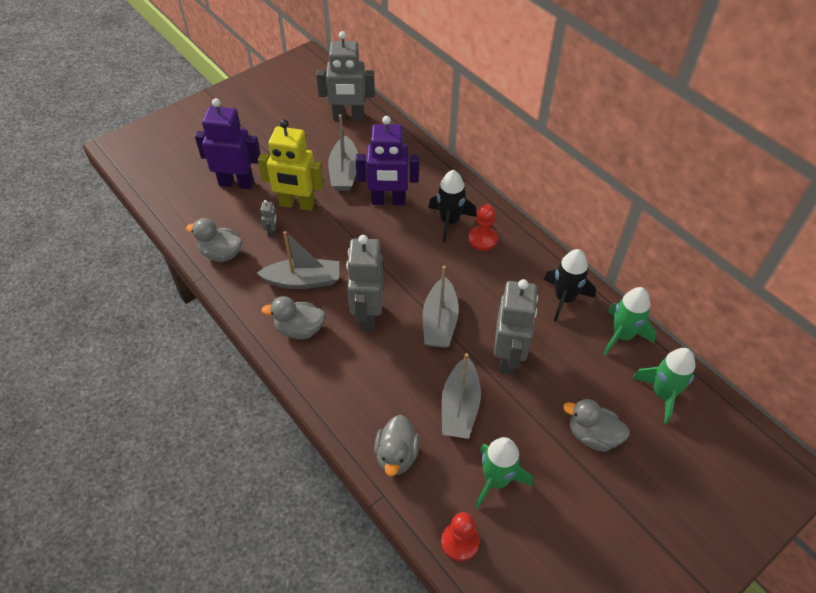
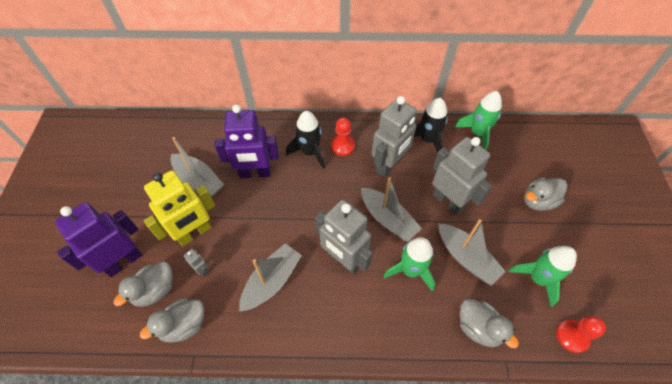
camera: 50 degrees left, 5 degrees up
(299, 329) = (315, 317): grey duck -> grey duck (155, 290)
(348, 117) = (150, 141): grey robot -> grey robot (389, 165)
(388, 201) = (255, 173): purple robot -> purple robot turned 45 degrees clockwise
(662, 394) = (532, 146): green rocket -> green rocket (410, 270)

